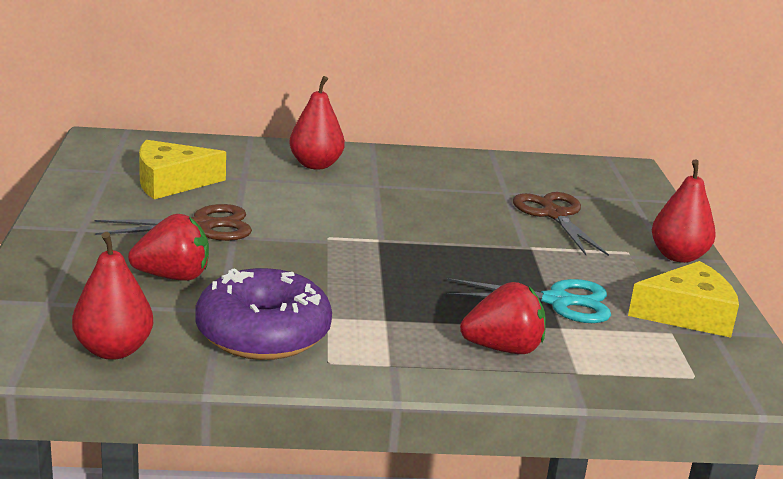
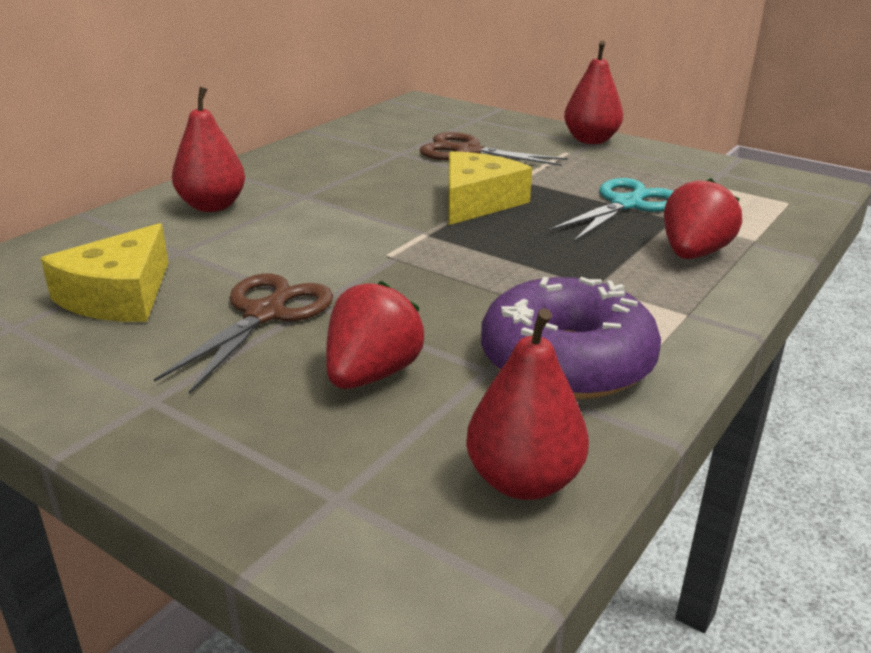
camera: 50 degrees left, 5 degrees up
(687, 314) = (688, 170): yellow cheese -> yellow cheese (477, 202)

